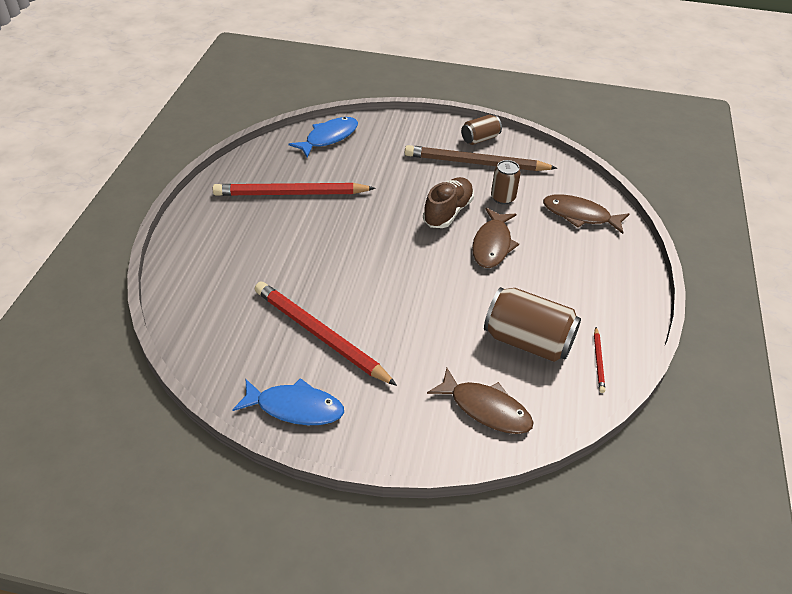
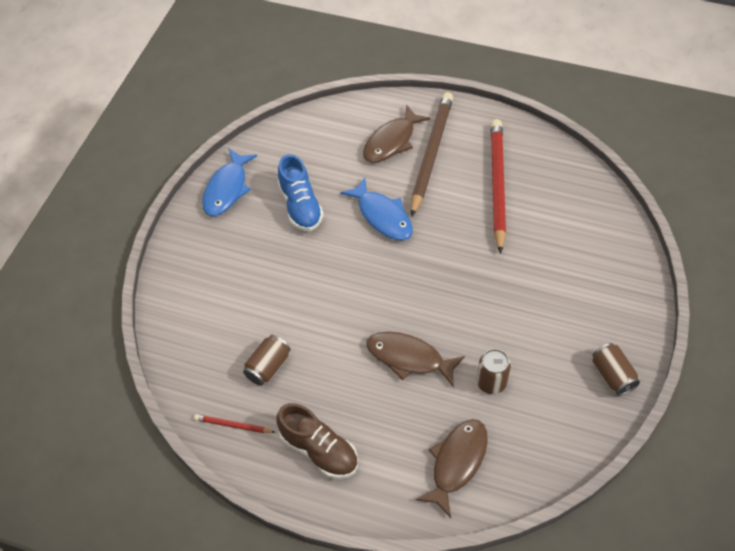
camera: 100 degrees right, 10 degrees up
(320, 335) = (300, 206): red pencil -> blue shoe
(329, 137) = (601, 218): blue fish -> blue fish (382, 216)
(448, 212) = (465, 322): brown shoe -> brown shoe (319, 450)
(476, 163) = (559, 364): brown pencil -> brown pencil (431, 154)
(486, 408) = (198, 319): brown fish -> brown fish (392, 141)
(528, 341) = (268, 367): brown can -> brown can, size x0.56

